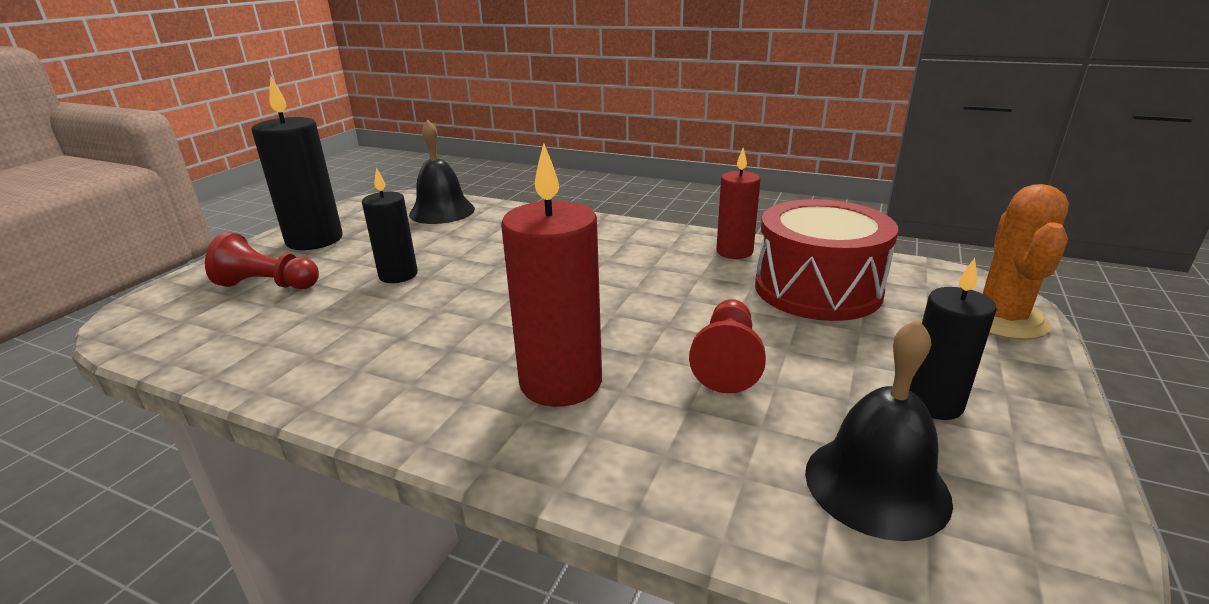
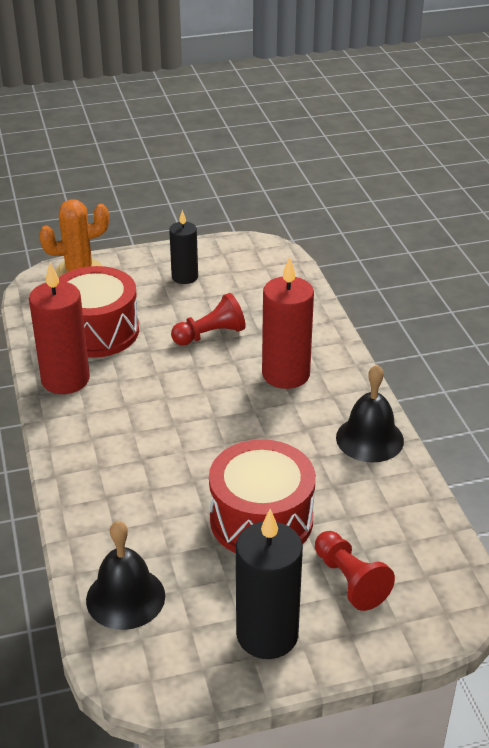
camera: 130 degrees left, 10 degrees up
(398, 275) = (261, 519): black candle -> red drum
(734, 252) = (65, 379): red candle -> red candle, size x1.61
(876, 485) = (254, 279): black bell -> black bell (369, 439)

